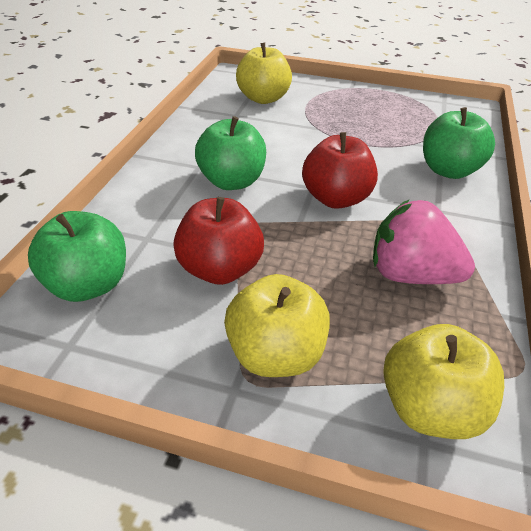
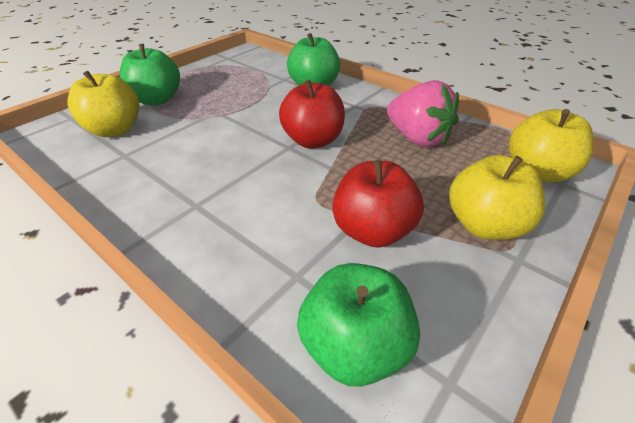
camera: 65 degrees left, 0 degrees up
(232, 181) = (243, 189): green apple -> green apple (157, 99)
(410, 275) = (417, 138): pink strawberry -> pink strawberry turned 90 degrees counterclockwise

